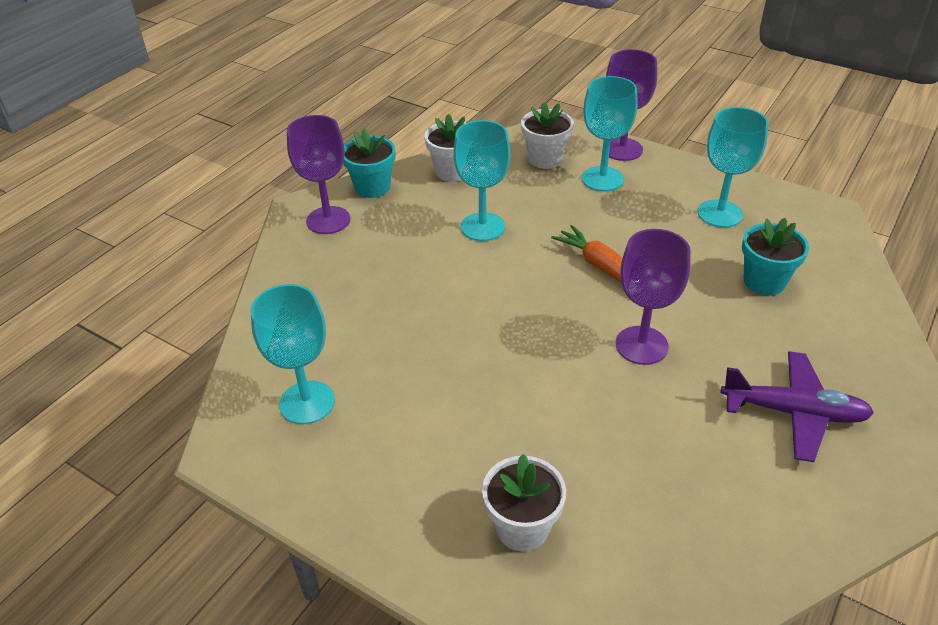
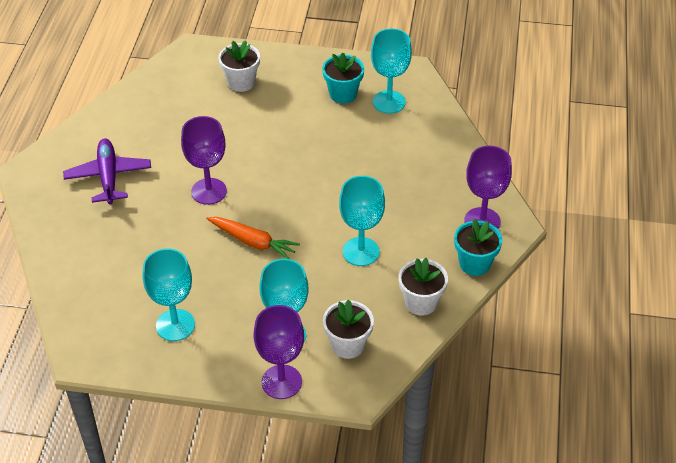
camera: 155 degrees right, 5 degrees up
(764, 281) = (133, 266): turquoise flower pot -> turquoise flower pot (343, 94)
(794, 412) = (108, 177): purple plane -> purple plane turned 90 degrees clockwise

